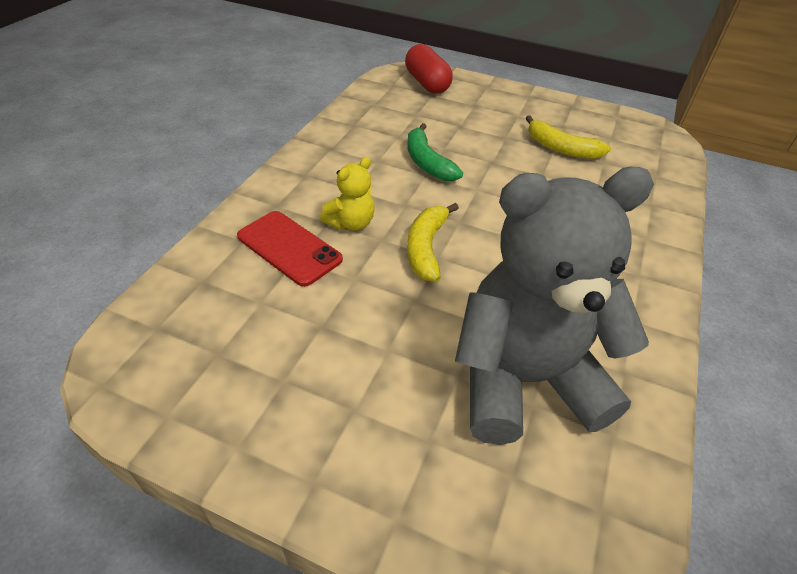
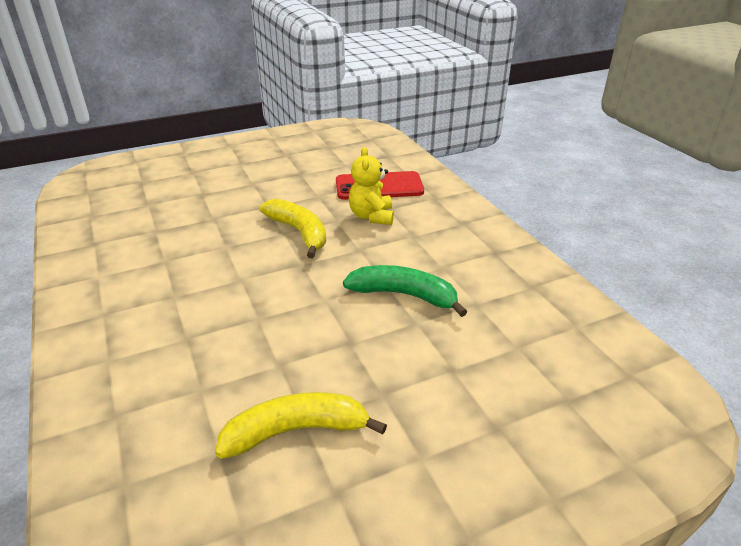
camera: 135 degrees right, 10 degrees down
(427, 83) = (612, 418): red capsule -> none
(525, 379) = (160, 210): grey teddy bear -> none

